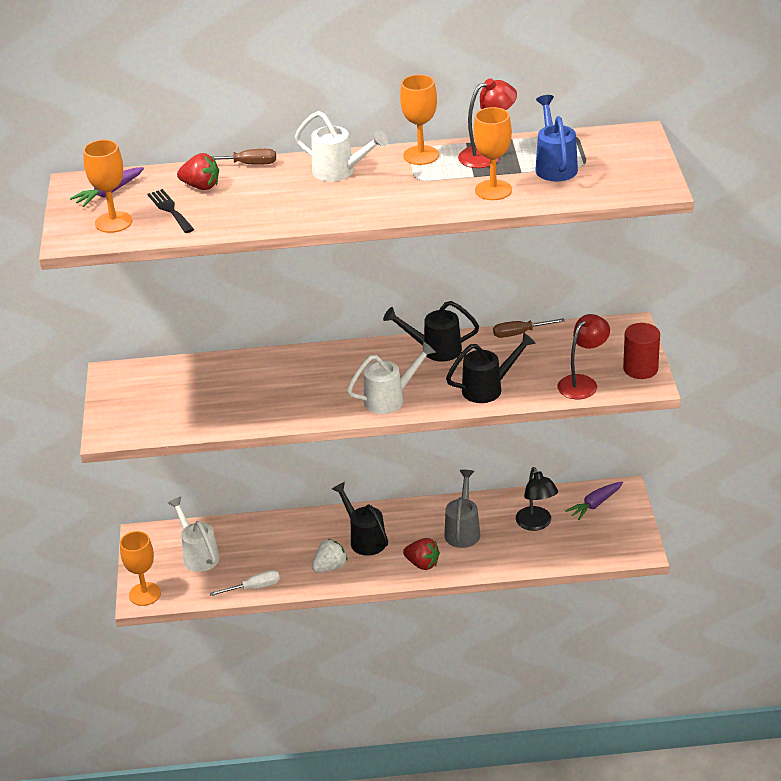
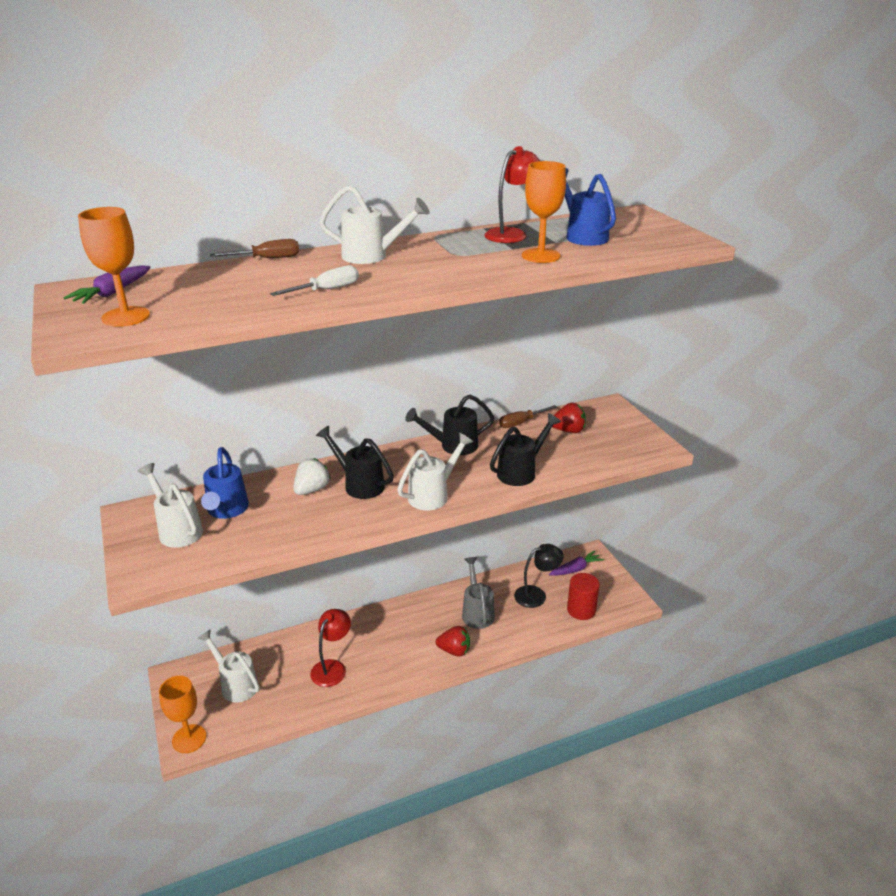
camera: 20 degrees left, 5 degrees down
(149, 396) = (177, 529): none -> white watering can
(170, 210) = (194, 300): black fork -> none
(196, 385) = (226, 511): none -> blue watering can
(201, 186) = (223, 279): red strawberry -> red strawberry (568, 430)
(254, 587) = (302, 707): white screwdriver -> white screwdriver (326, 290)
(330, 567) = (370, 671): white strawberry -> white strawberry (312, 490)
(364, 539) = (392, 637): black watering can -> black watering can (359, 484)
(421, 155) = (447, 239): orange goblet -> none
(536, 524) = (536, 595): black lamp -> black lamp turned 75 degrees counterclockwise
(582, 383) = (602, 455): red lamp -> red lamp (332, 667)
(595, 504) = (575, 569): purple carrot -> purple carrot turned 150 degrees counterclockwise
(640, 369) = (643, 436): red cylinder -> red cylinder (581, 610)

